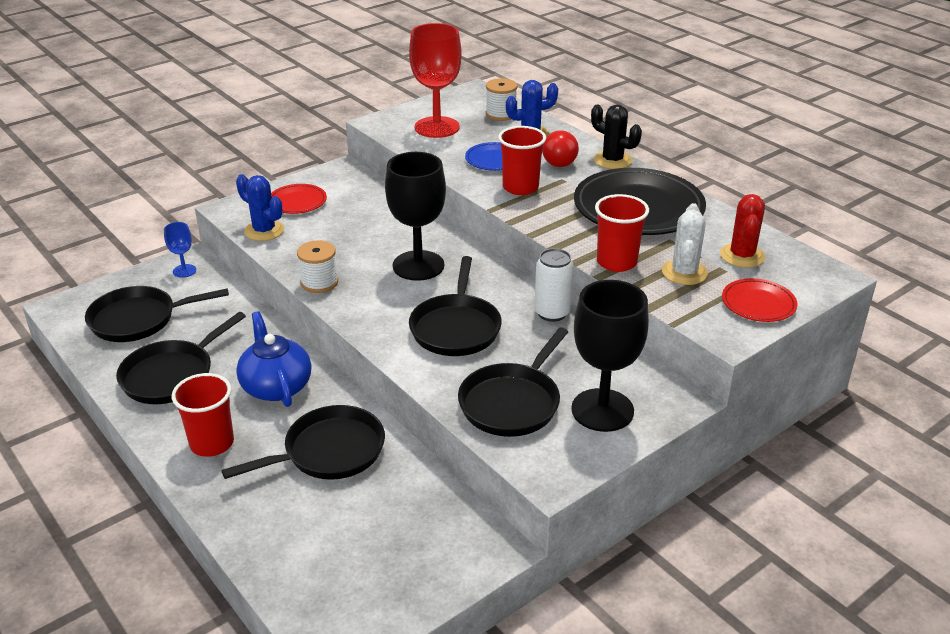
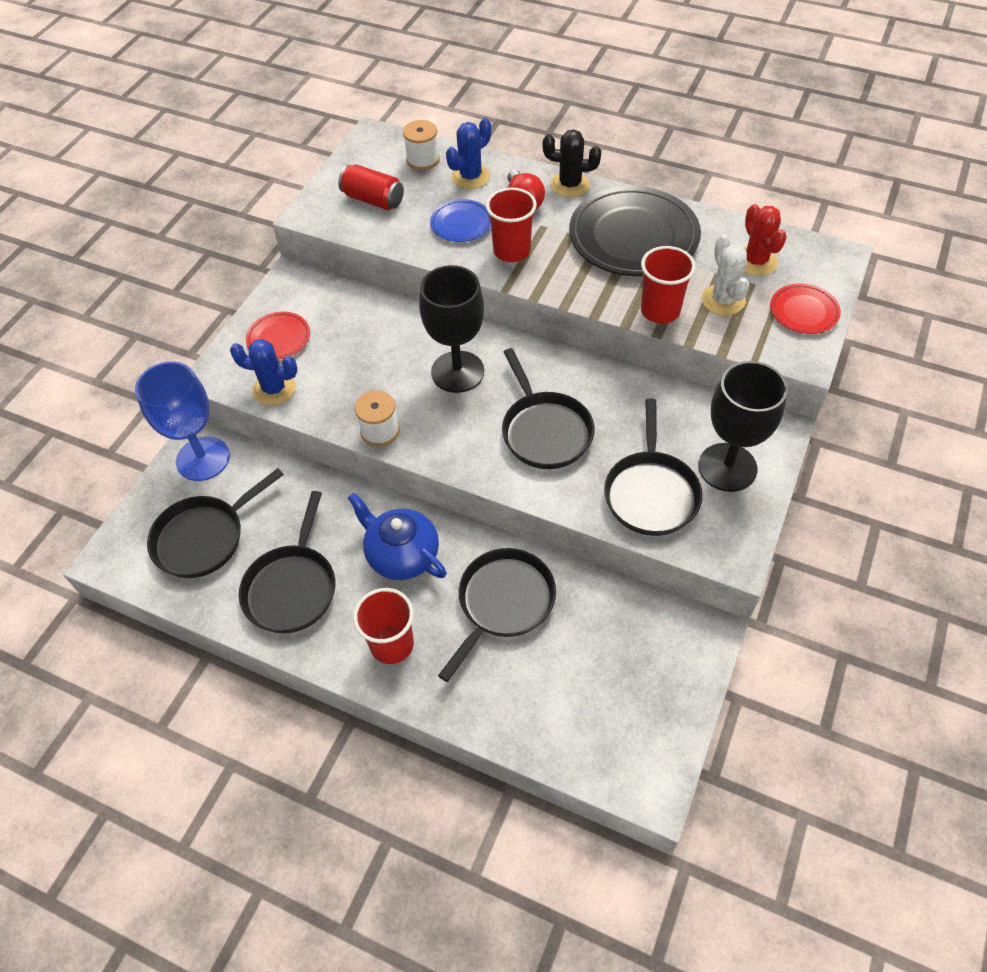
camera: 25 degrees left, 20 degrees up
(184, 271) = (203, 459): blue goblet -> blue goblet, size x2.11
(437, 127) = (373, 200): red goblet -> red can
(552, 313) = (614, 378): white can -> none

